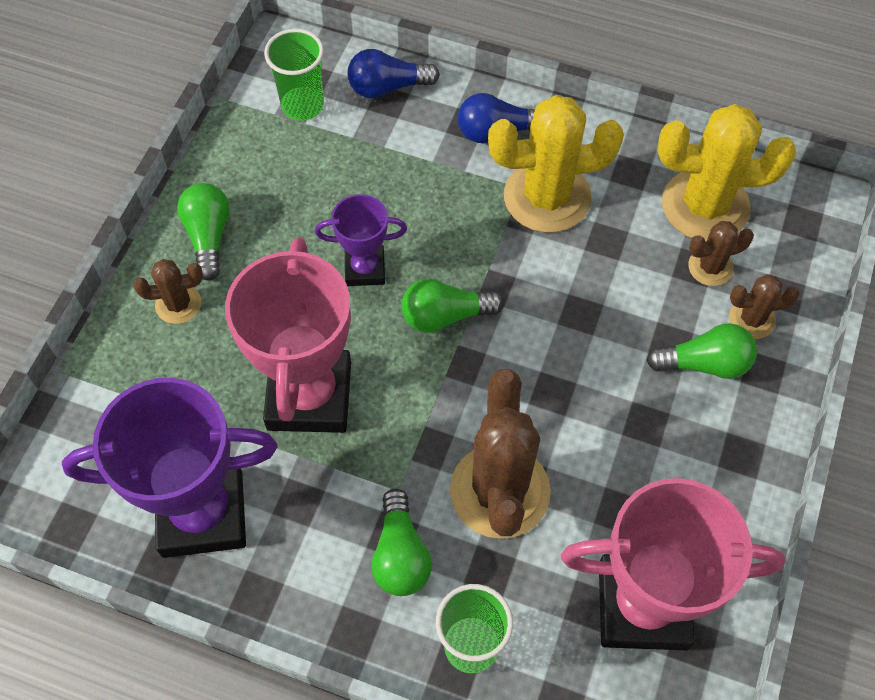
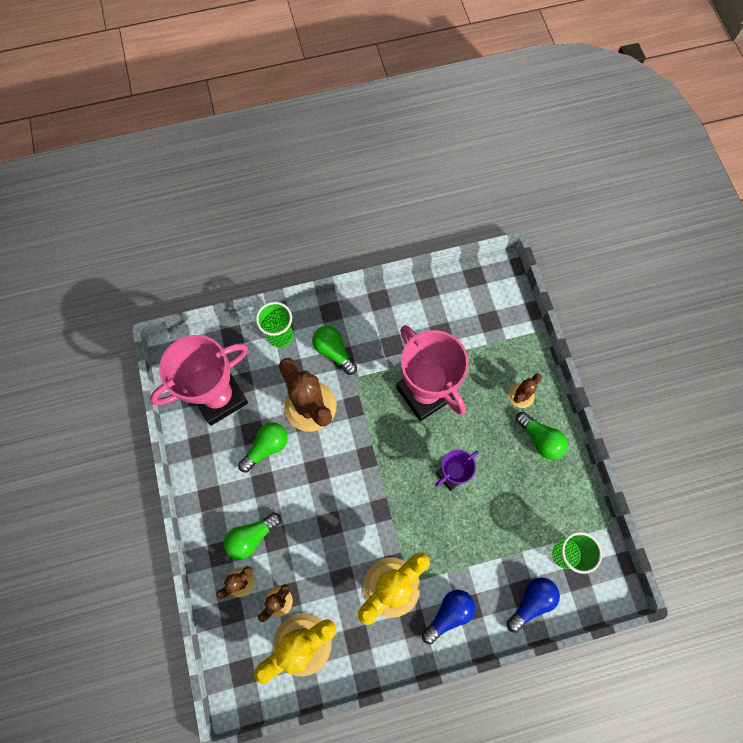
camera: 145 degrees right, 10 degrees up
(202, 513) = (427, 315): purple trophy -> none
(445, 316) = (394, 476): green light bulb -> green light bulb (266, 447)

